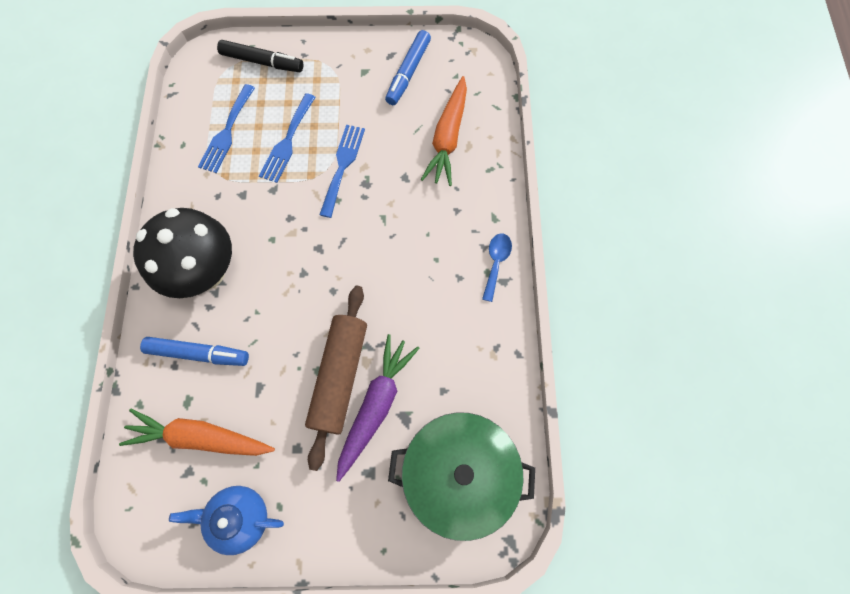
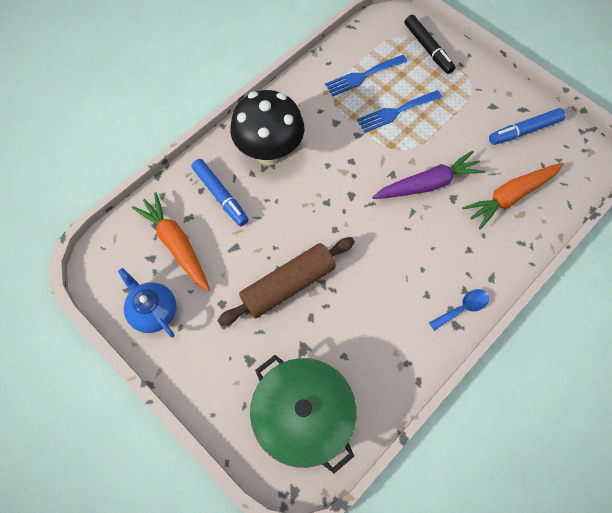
camera: 45 degrees right, 5 degrees down
(342, 166) = (417, 156): blue fork -> none
(376, 405) = (293, 324): purple carrot -> purple carrot (428, 184)

